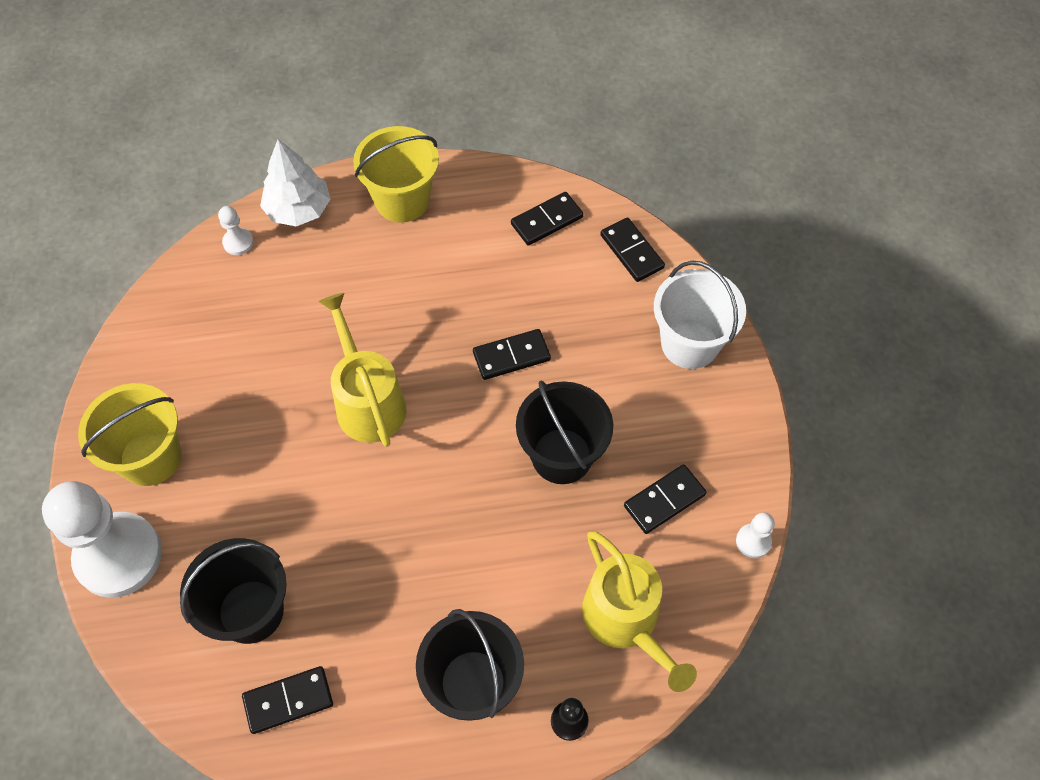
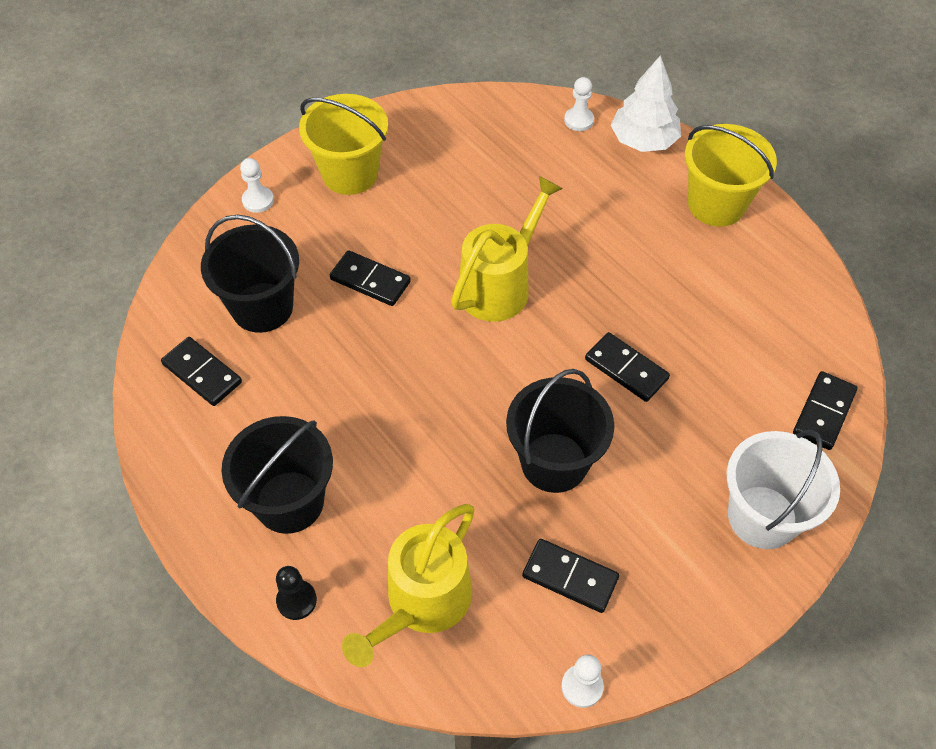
camera: 60 degrees right, 5 degrees down
(118, 556) = (258, 200): white pawn -> white pawn, size x0.41
(547, 221) = (794, 324): black domino -> black domino (370, 281)

